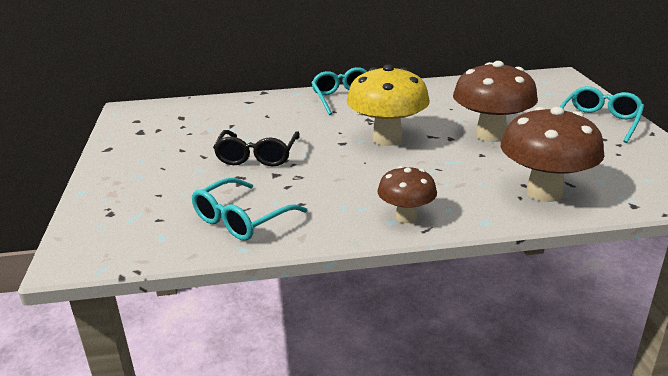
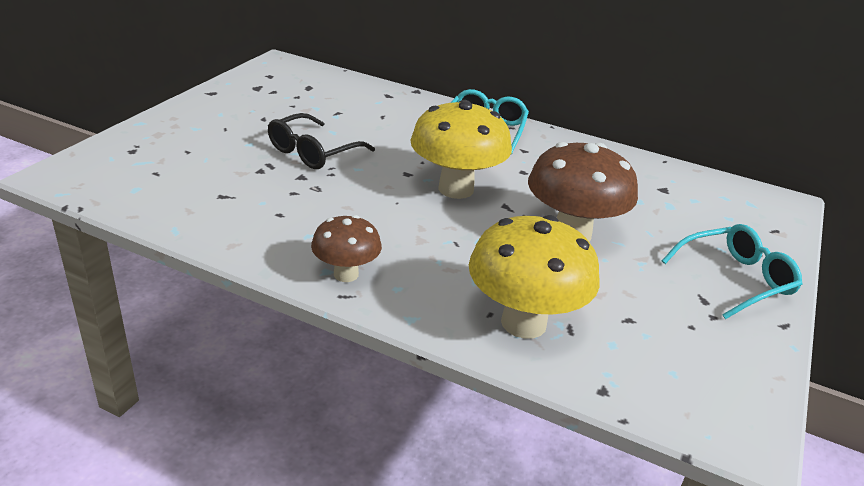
camera: 30 degrees right, 5 degrees up
(241, 220) = (211, 204): turquoise glasses -> none
(544, 193) = (523, 323): brown mushroom -> yellow mushroom

